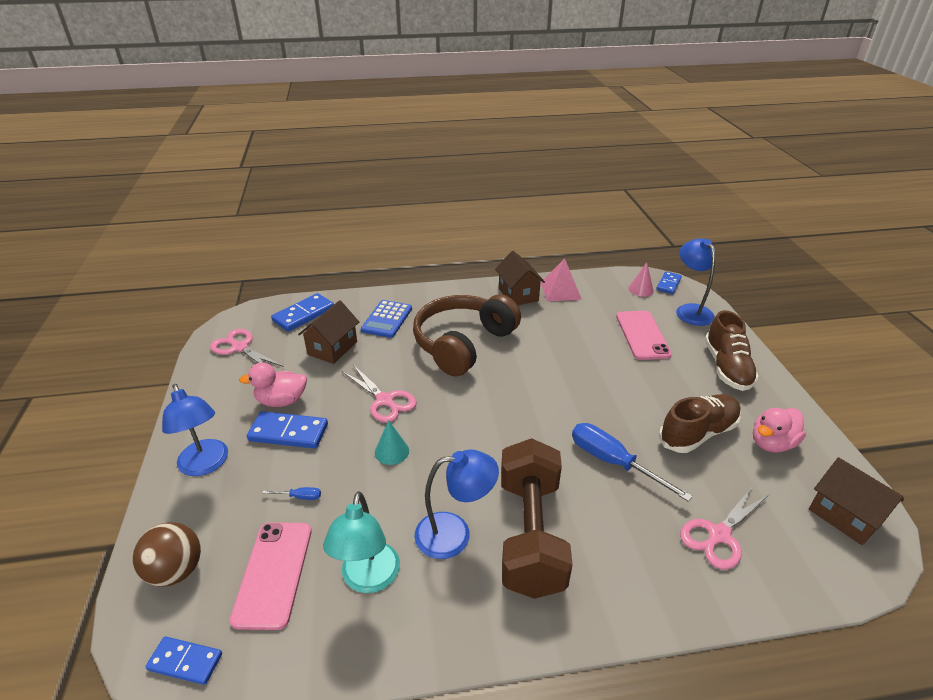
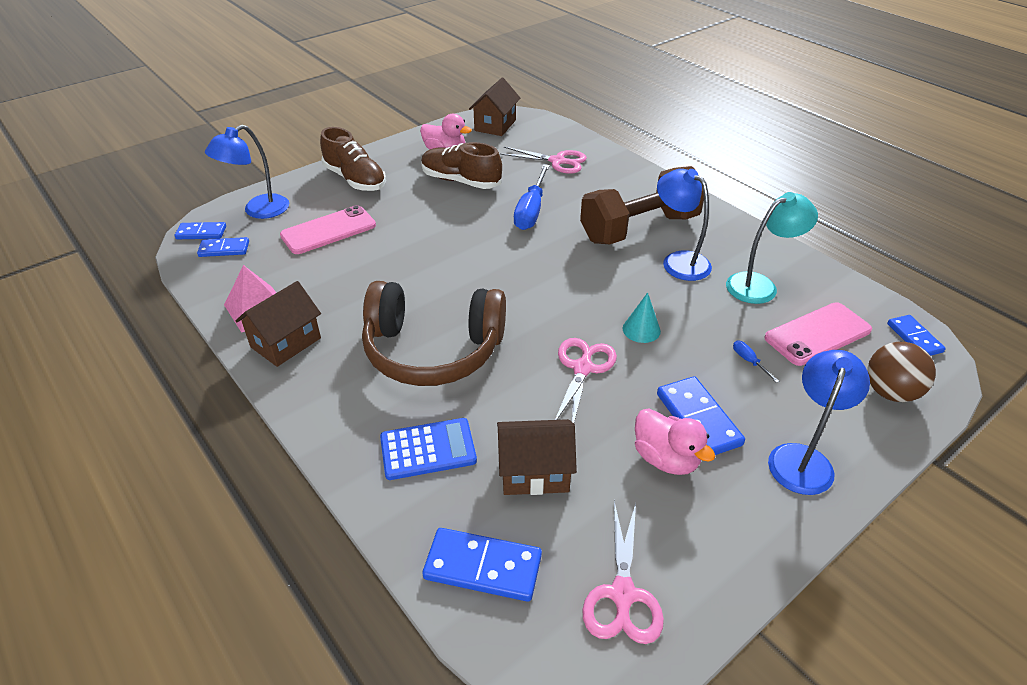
camera: 120 degrees left, 5 degrees up
(641, 289) = (224, 249): pink cone -> blue domino
(726, 367) = (355, 179): brown shoe -> brown shoe turned 75 degrees clockwise

